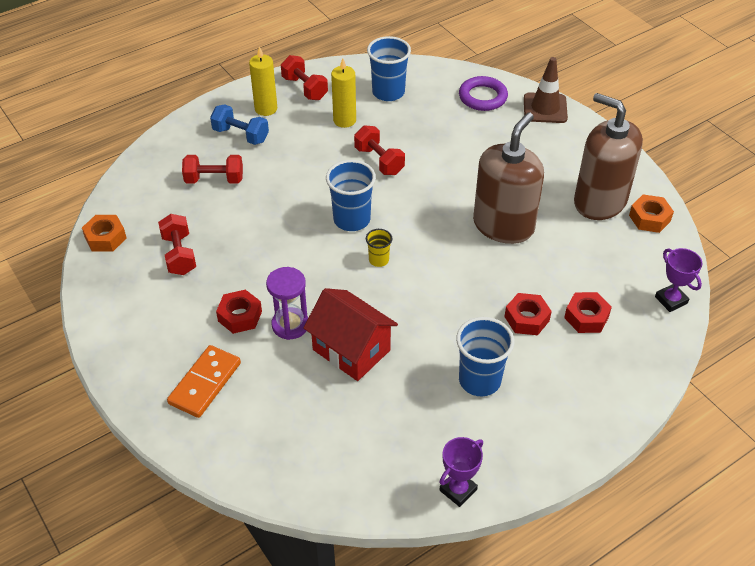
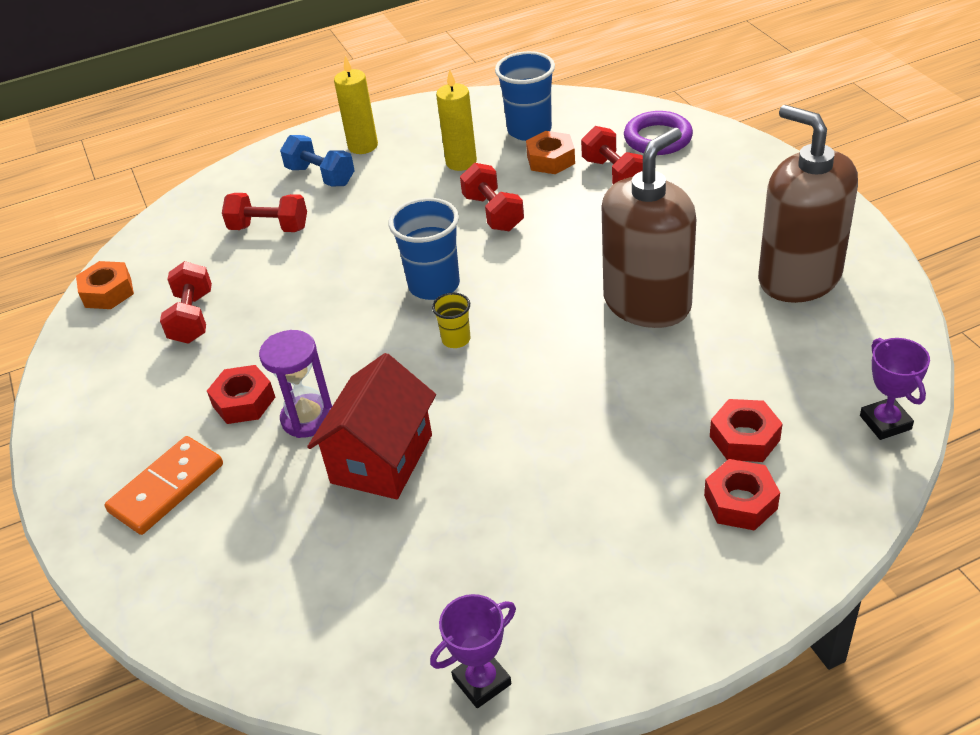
camera: 15 degrees right, 5 degrees down
(304, 88) = (420, 123): red dumbbell -> red dumbbell (614, 175)
(351, 350) = (382, 459): red house -> red house turned 60 degrees clockwise
(479, 380) = (558, 517): blue cup -> none
(526, 319) = (651, 434): red nut -> red nut (740, 502)
(545, 108) = (743, 154): brown traffic cone -> none
(649, 218) = (872, 304): orange nut -> orange nut (551, 160)

